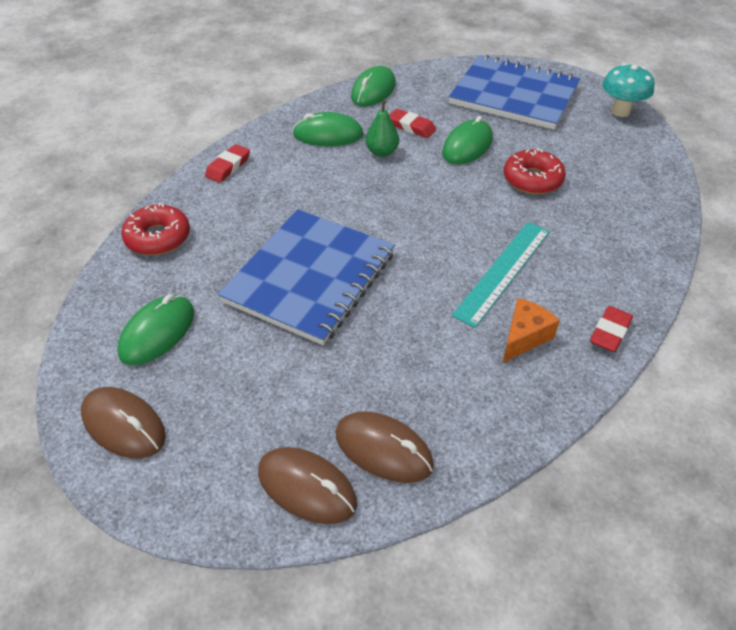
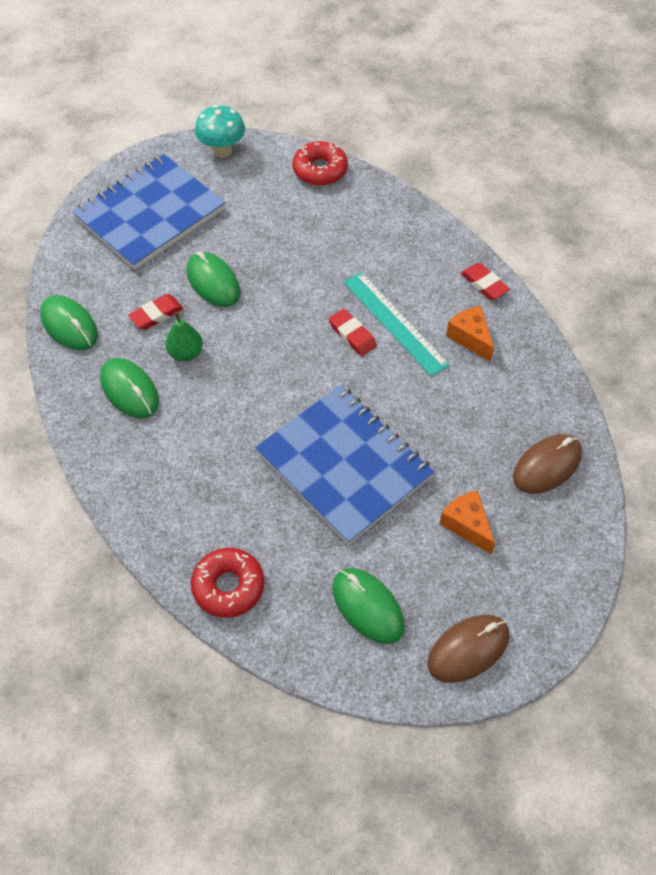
camera: 70 degrees left, 10 degrees up
(228, 167) = (137, 497): red eraser -> red eraser (352, 335)
(274, 390) = (467, 525): none -> orange cheese
(307, 487) = (566, 525): brown mouse -> none
(328, 135) = (129, 390): green mouse -> green mouse turned 60 degrees counterclockwise
(532, 179) = (287, 255): red donut -> red donut (320, 170)

